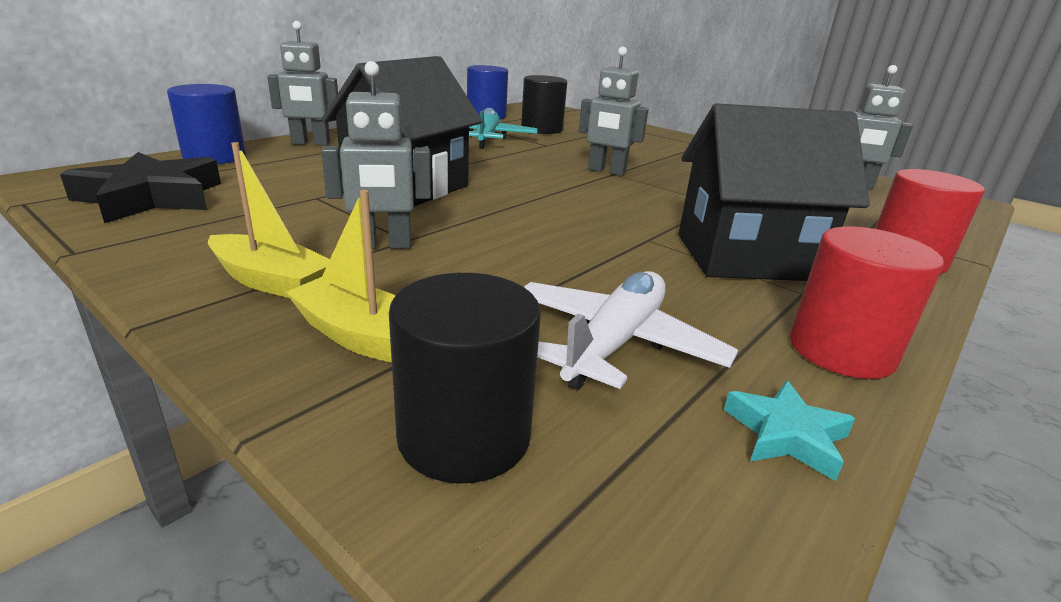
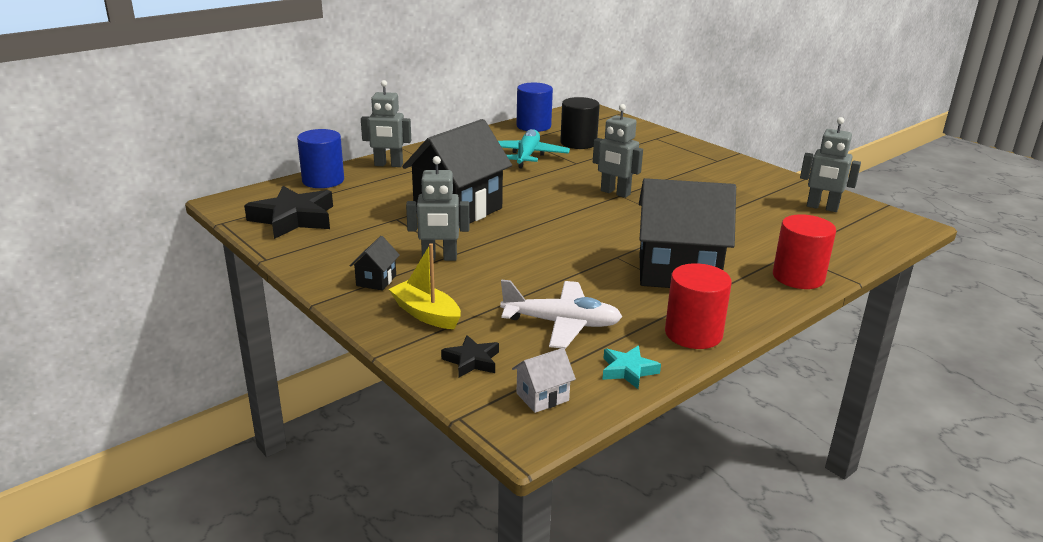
camera: 10 degrees right, 0 degrees up
(271, 281) = (376, 280): yellow boat -> black house
(464, 435) = (472, 361): black cylinder -> black star
(614, 343) = (561, 323): white plane -> white plane turned 60 degrees clockwise
(648, 525) = (542, 397): none -> white house

